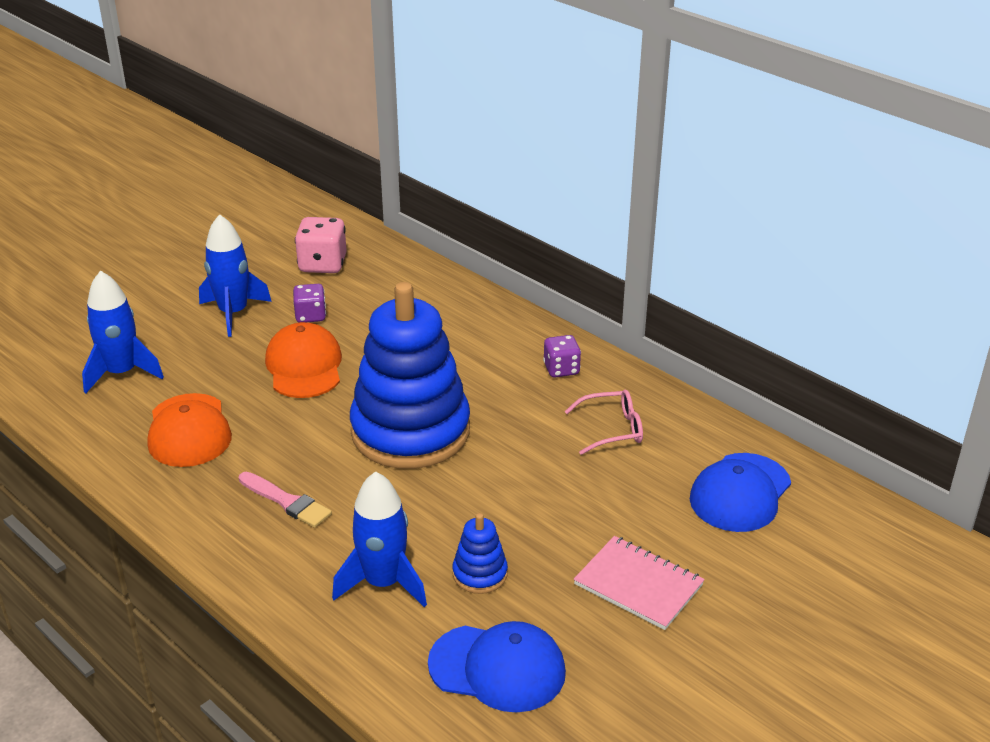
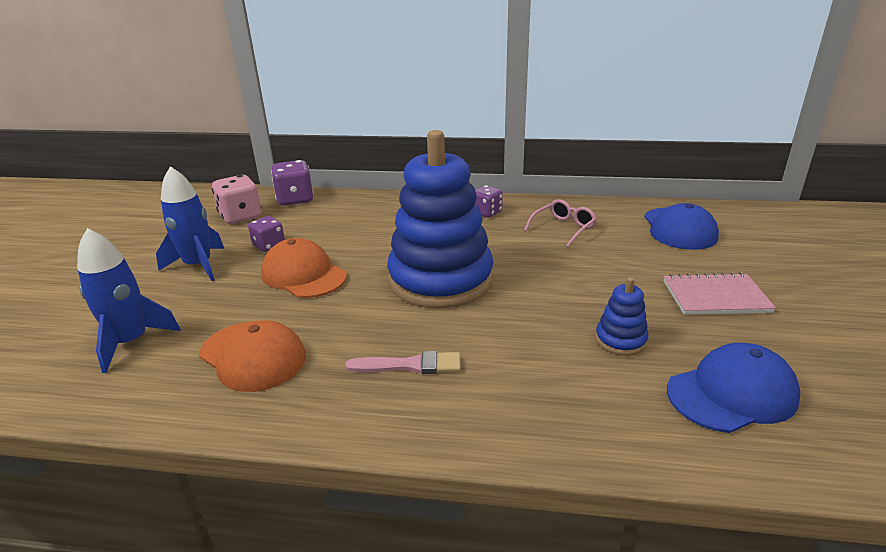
camera: 35 degrees left, 5 degrees down
(383, 583) = (567, 382): blue rocket -> none
(394, 262) = (295, 199): none -> purple dice

